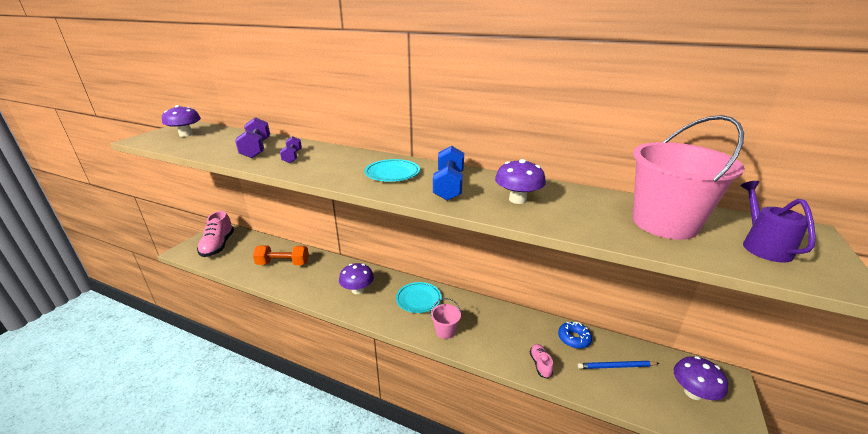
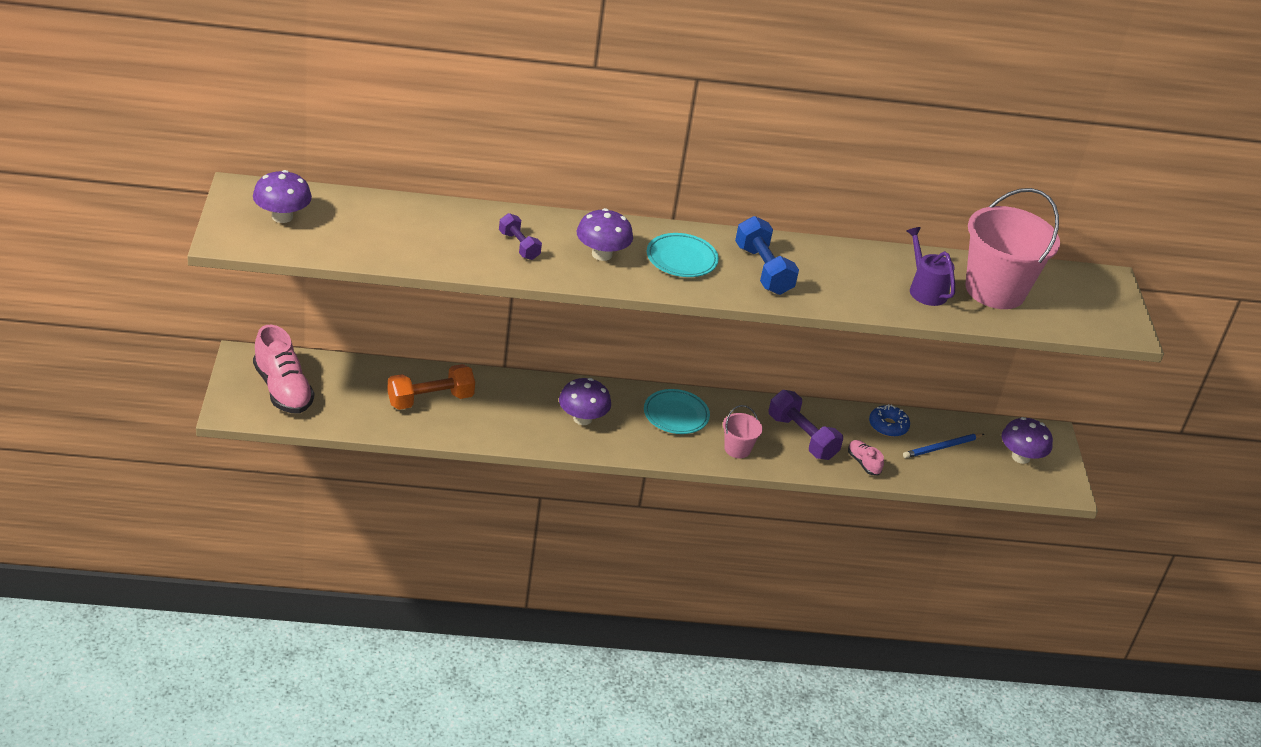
camera: 30 degrees left, 10 degrees up
(256, 149) = (445, 236): purple dumbbell -> purple dumbbell (802, 437)
(517, 199) = (848, 280): purple mushroom -> purple mushroom (602, 254)
(762, 246) = (1076, 304): purple watering can -> purple watering can (925, 289)

